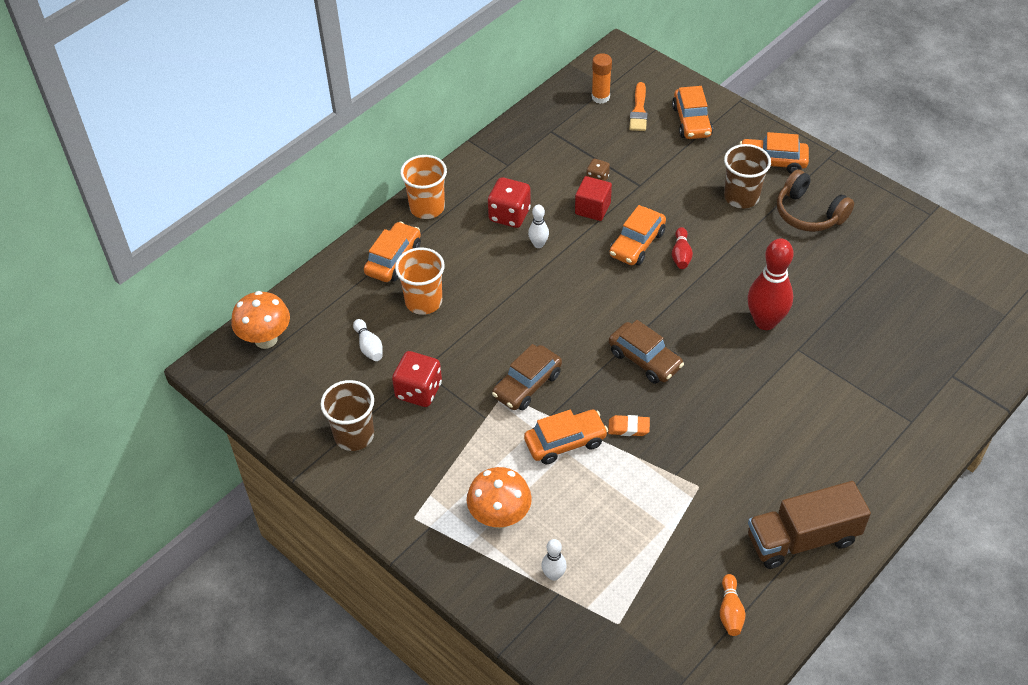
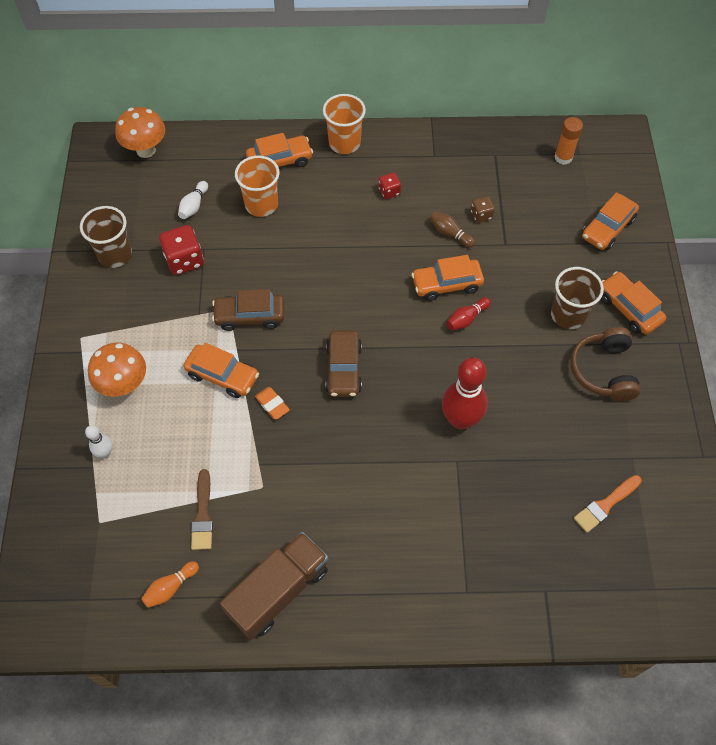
camera: 45 degrees right, 10 degrees up
(509, 215) = (389, 192): red dice -> red dice, size x0.55
(538, 244) = (381, 228): white bowling pin -> none
(592, 208) = (450, 233): red cube -> brown bowling pin
(639, 110) = (578, 189): orange brush -> orange brush (605, 505)
(684, 544) = (203, 514): none -> brown brush
(802, 539) = (278, 591): brown truck -> brown truck turned 105 degrees clockwise

